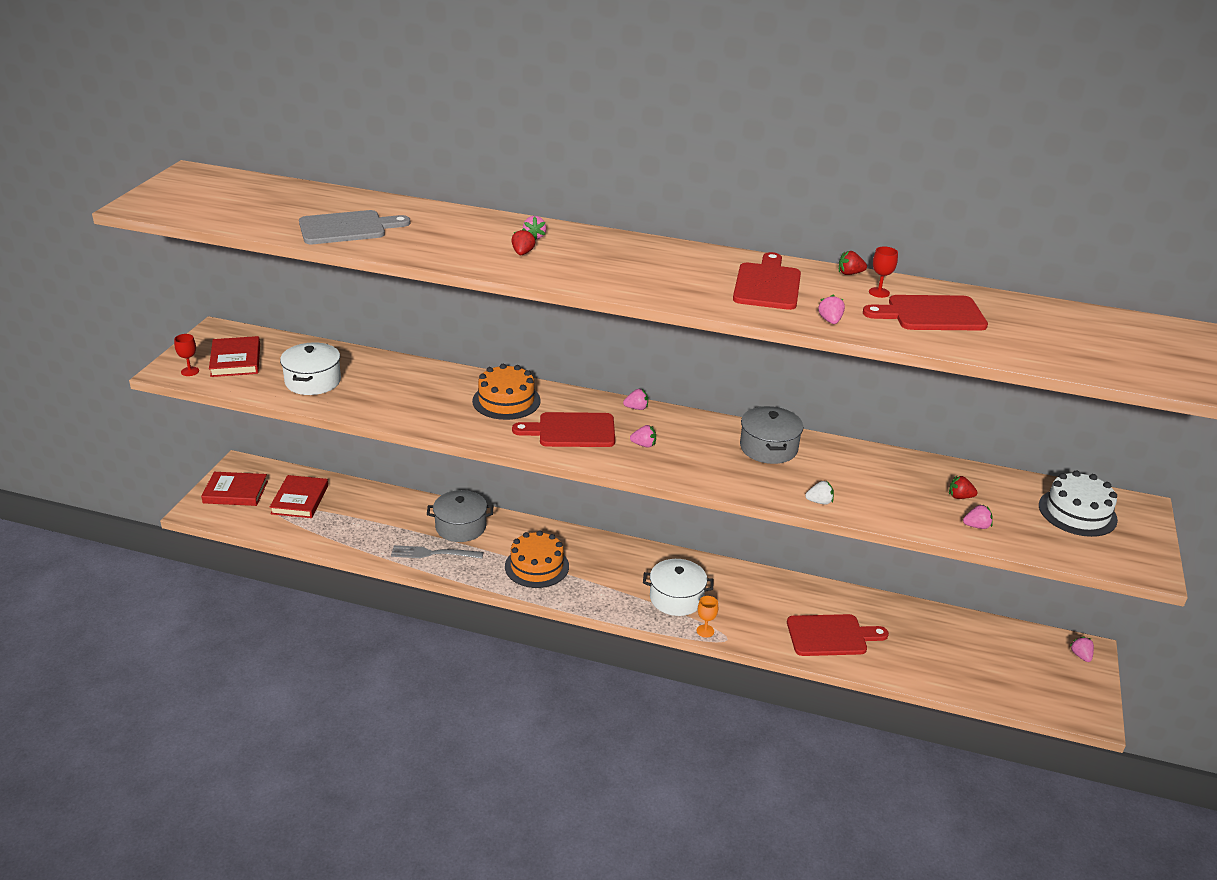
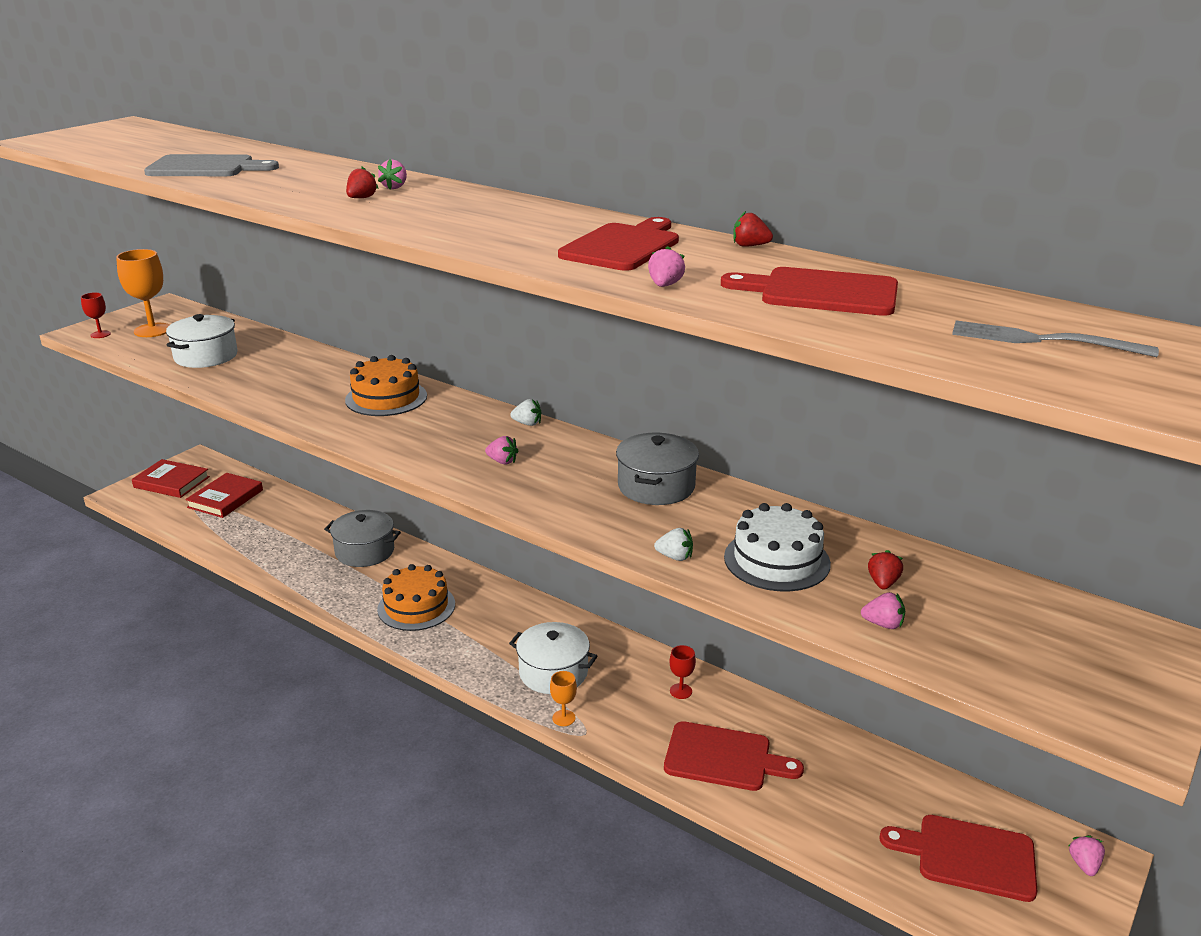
camera: 20 degrees right, 5 degrees down
(235, 360) = (152, 330): red book -> orange goblet
(433, 553) = (316, 573): grey fork -> grey fork (1043, 340)
(572, 431) = (431, 436): red cutting board -> red cutting board (968, 856)
(636, 408) = (527, 423): pink strawberry -> white strawberry
(879, 292) = (769, 266): red goblet -> red goblet (681, 691)
(960, 497) = (883, 583): red strawberry -> red strawberry turned 75 degrees clockwise
(1077, 512) = (1058, 633): white cake -> white cake (776, 560)

